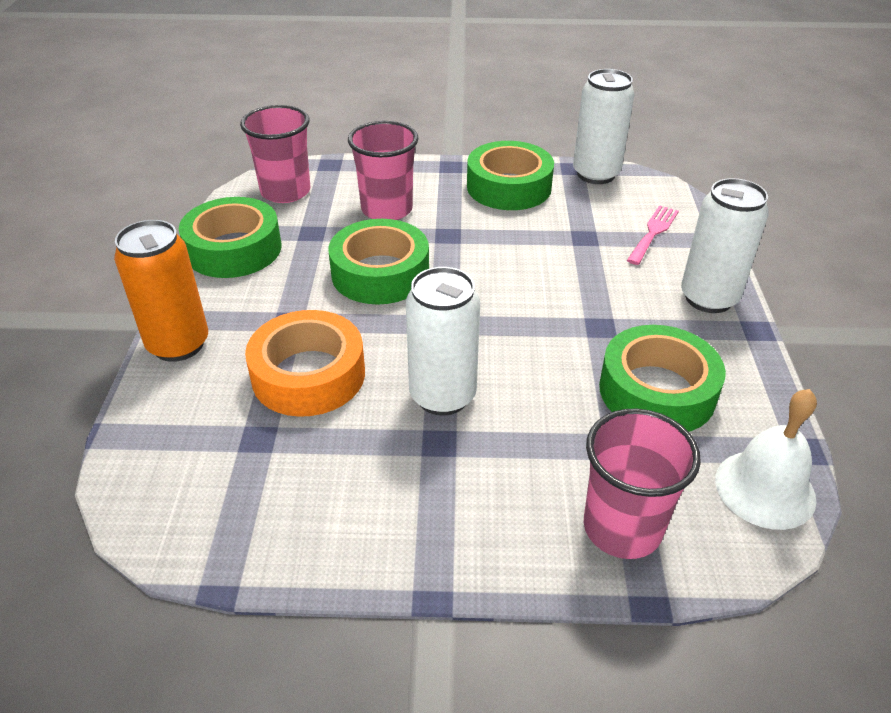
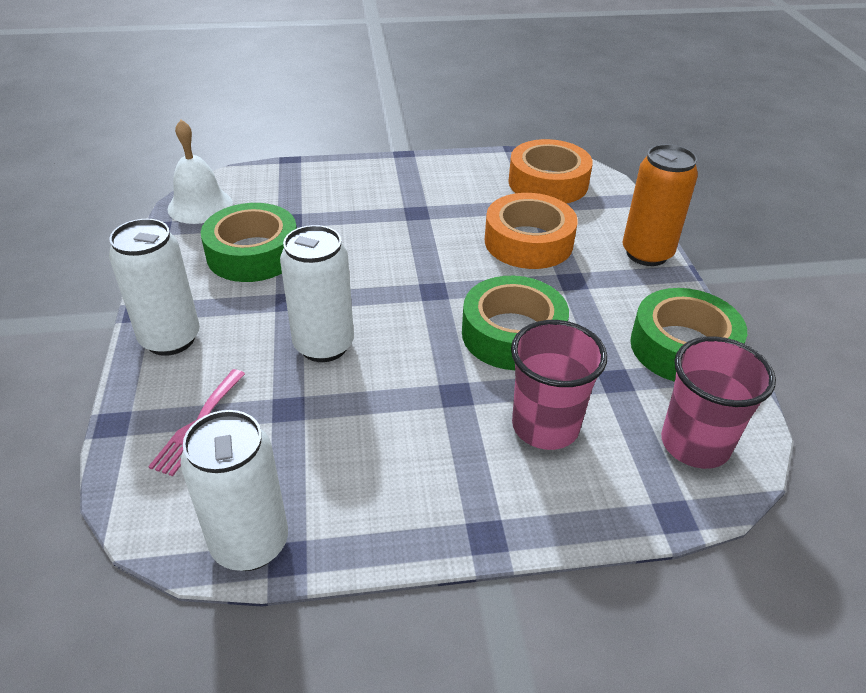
camera: 170 degrees right, 0 degrees up
(215, 484) = (548, 183): none -> orange tape
(442, 396) = (421, 237): white can -> white can (324, 345)
(509, 187) = (388, 493): green tape -> none
(622, 528) = (298, 183): pink cup -> none

